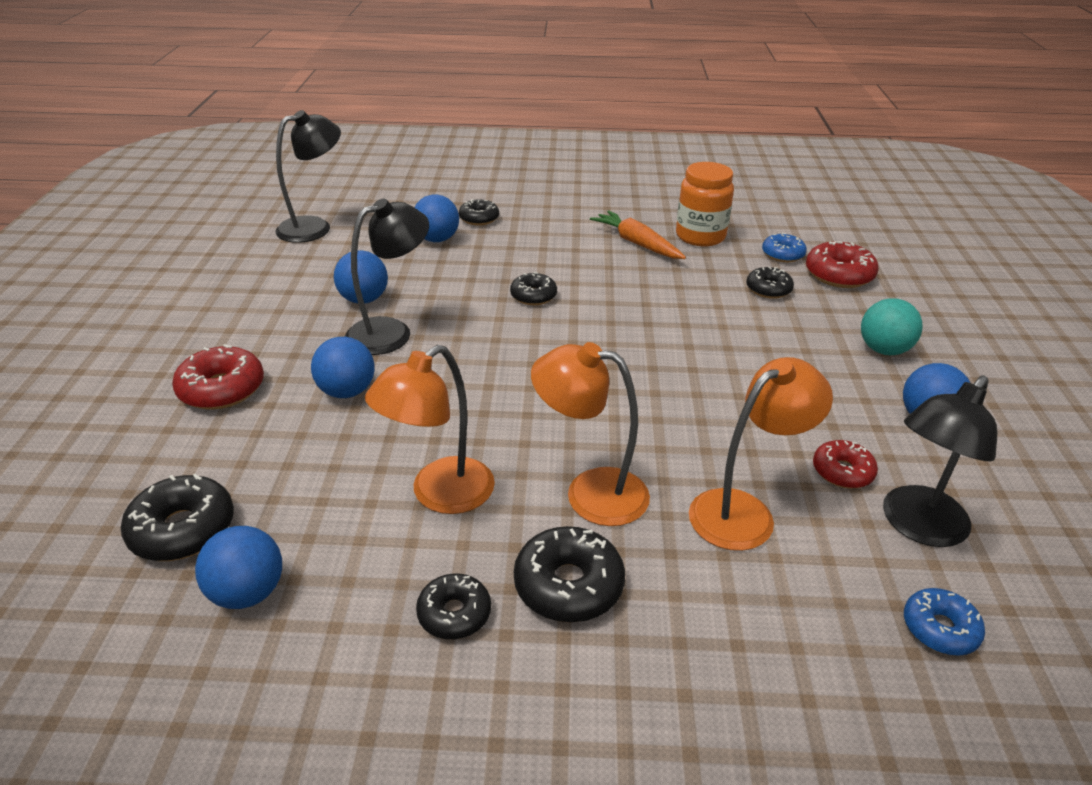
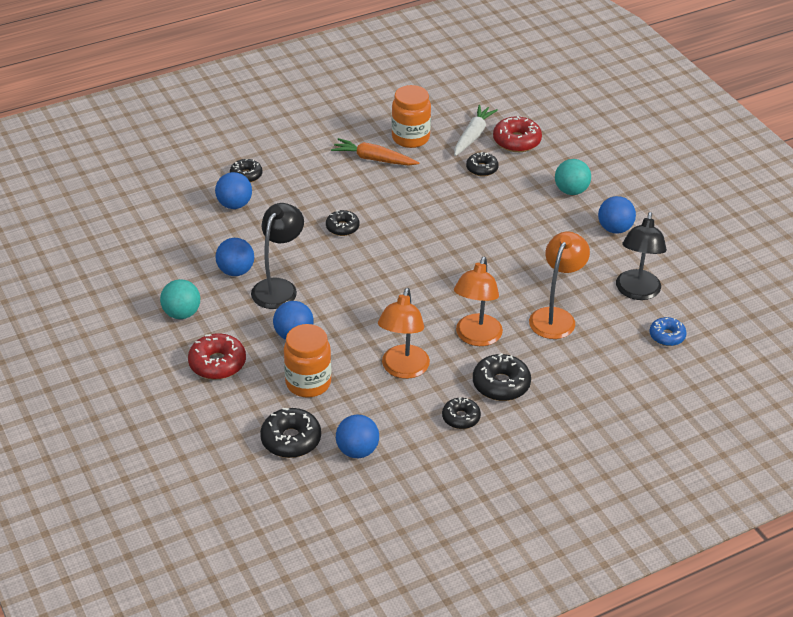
camera: 30 degrees left, 5 degrees up
(254, 321) = (182, 313): none -> turquoise ball
(296, 459) = (308, 383): none -> orange jar
(314, 227) = (133, 226): black lamp -> none
(590, 492) = (476, 337): orange lamp -> orange lamp turned 60 degrees counterclockwise
(782, 254) = (473, 135): blue donut -> white carrot
(842, 472) = (589, 277): red donut -> none

